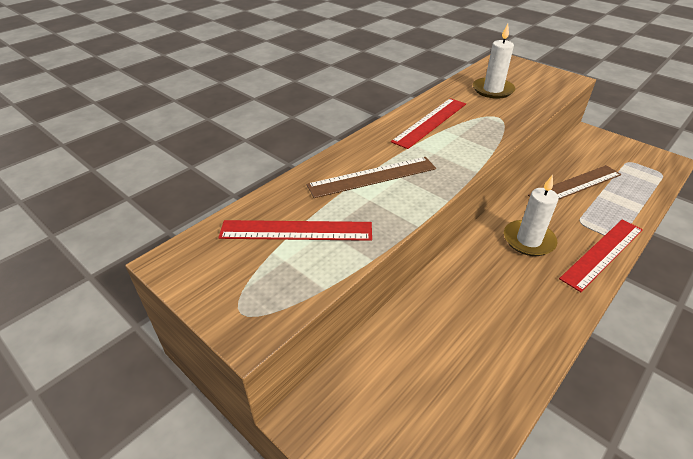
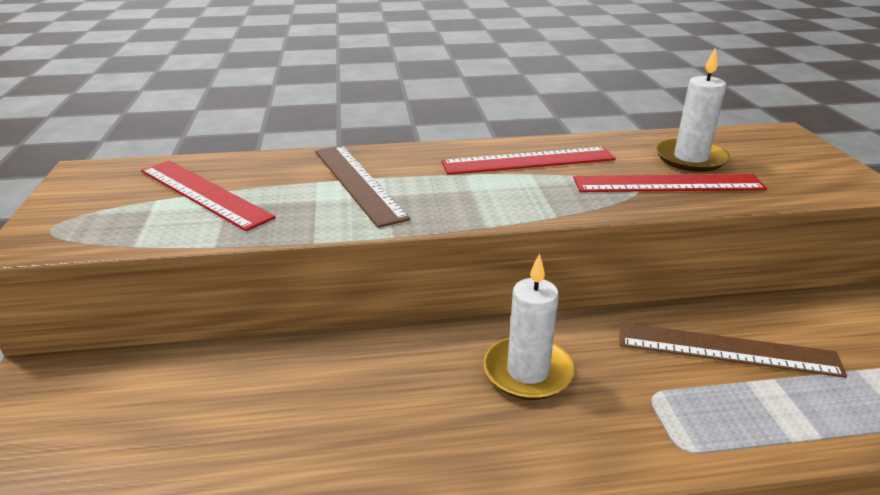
camera: 40 degrees right, 10 degrees down
(372, 177) = (358, 182): brown ruler -> brown ruler turned 45 degrees clockwise
(603, 253) = (620, 451): red ruler -> red ruler (668, 184)

